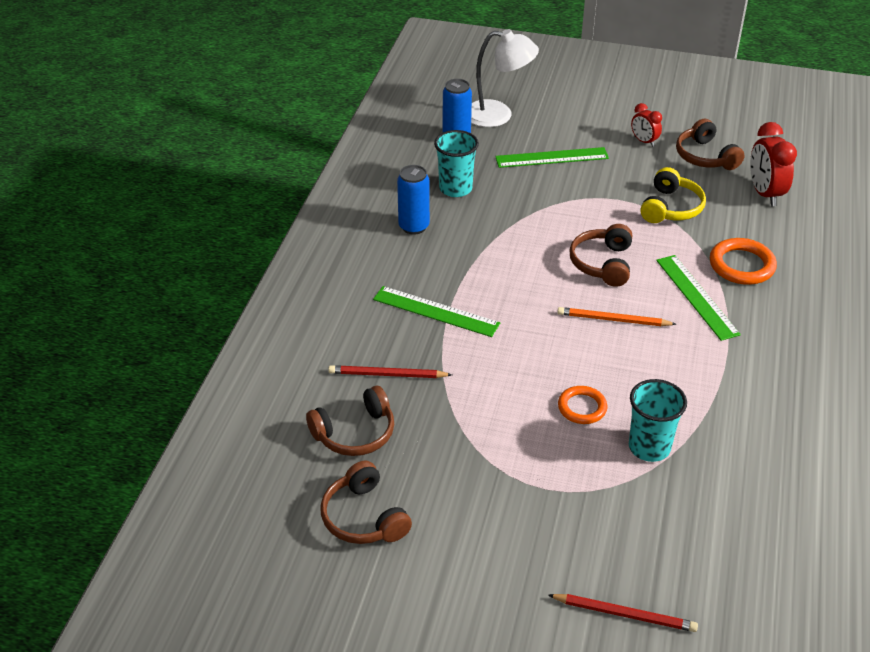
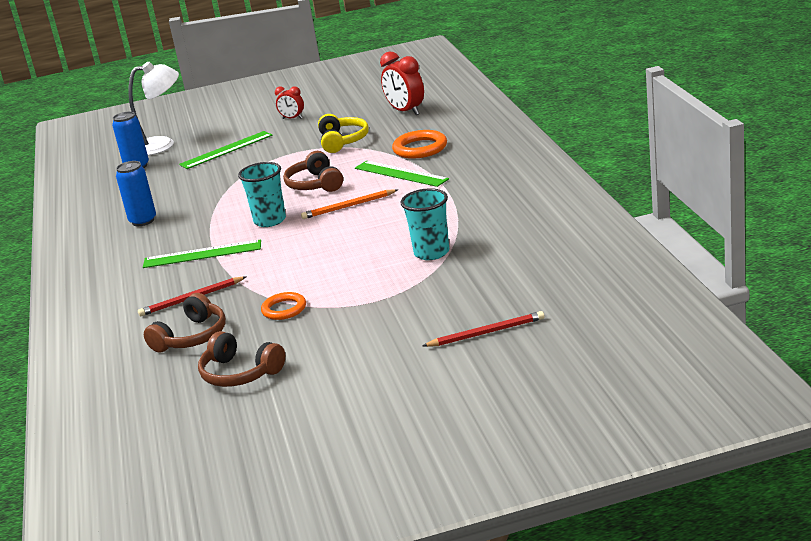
camera: 25 degrees left, 15 degrees down
(455, 189) = (160, 191): turquoise cup -> turquoise cup (270, 220)
(582, 407) = (364, 254): orange ring -> orange ring (284, 309)
(705, 157) = (346, 110): brown headphones -> none

